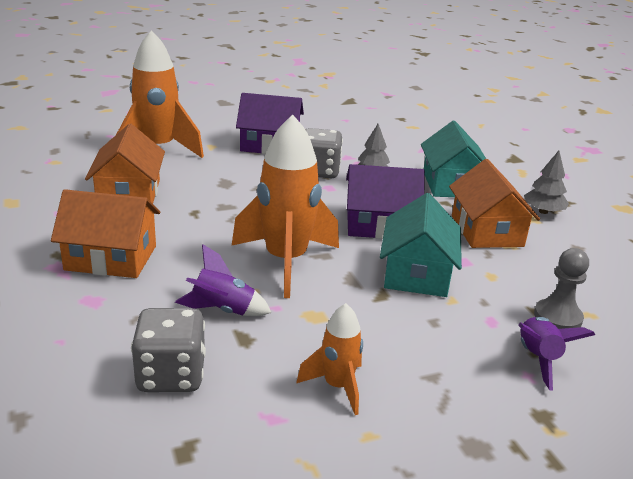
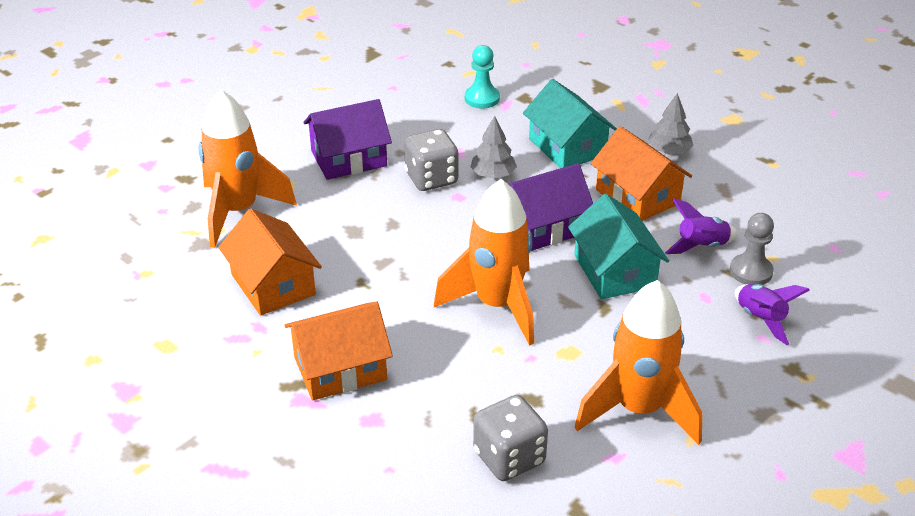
camera: 25 degrees left, 10 degrees up
(223, 310) = (491, 380): purple rocket -> purple rocket (701, 246)
(337, 386) = (638, 410): orange rocket -> orange rocket, size x1.93
(408, 141) = (482, 98): none -> turquoise pawn

